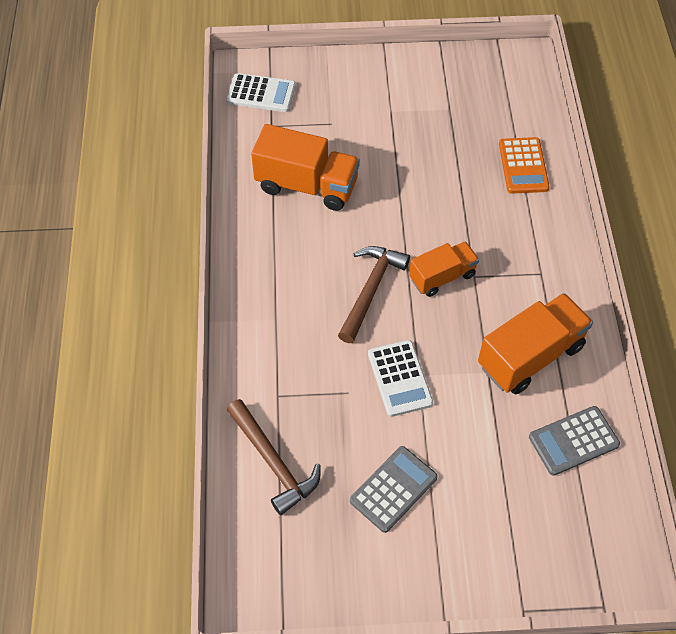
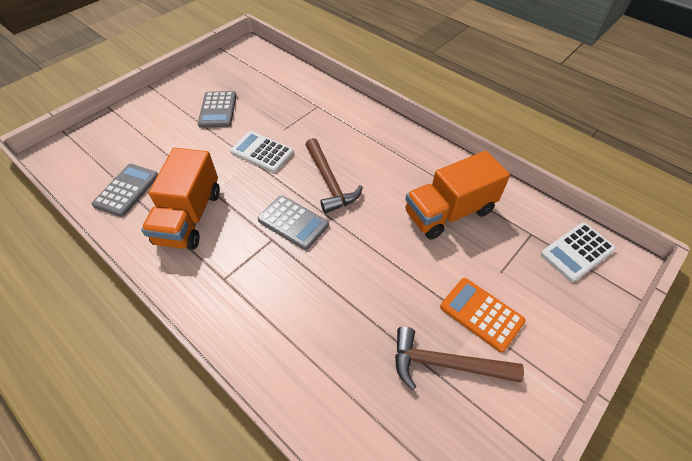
camera: 135 degrees right, 5 degrees down
(273, 462) = (288, 85): brown hammer -> brown hammer (445, 364)
(442, 277) = (293, 222): orange truck -> grey calculator
(523, 166) = (317, 369): orange calculator -> orange calculator (481, 314)

